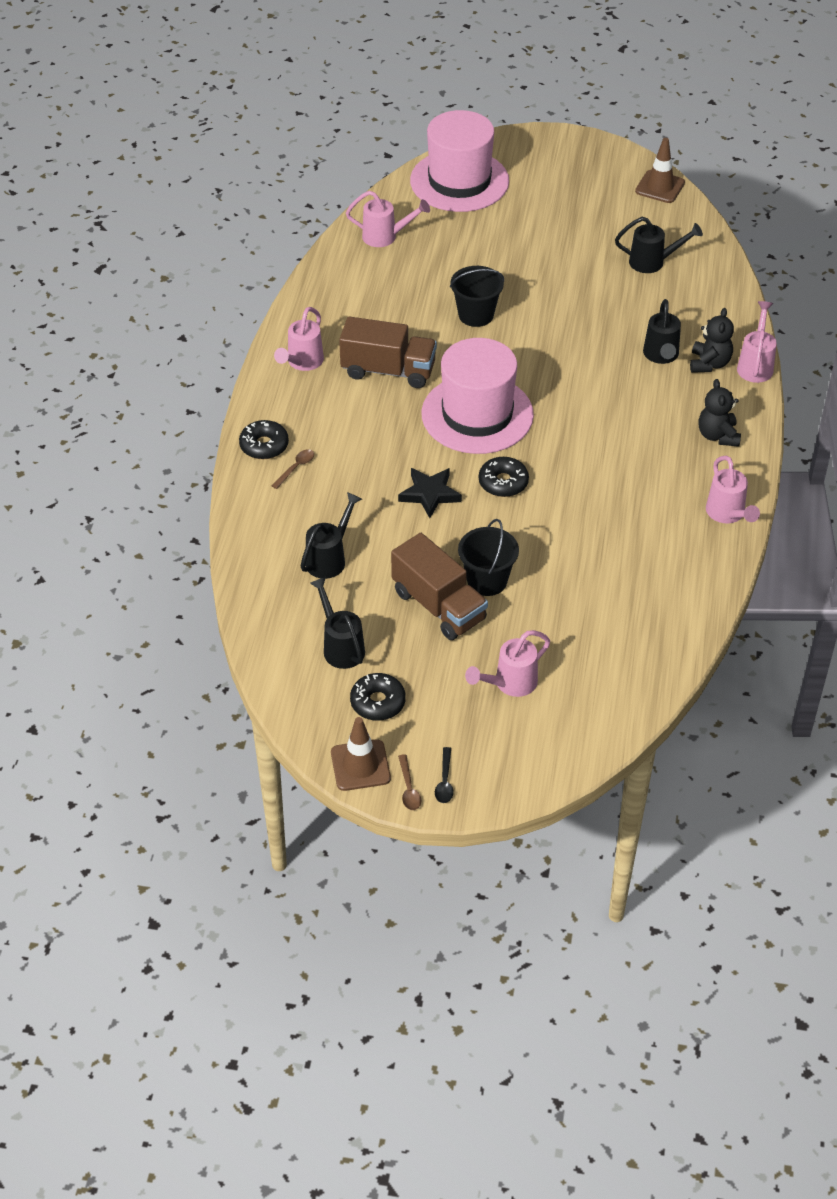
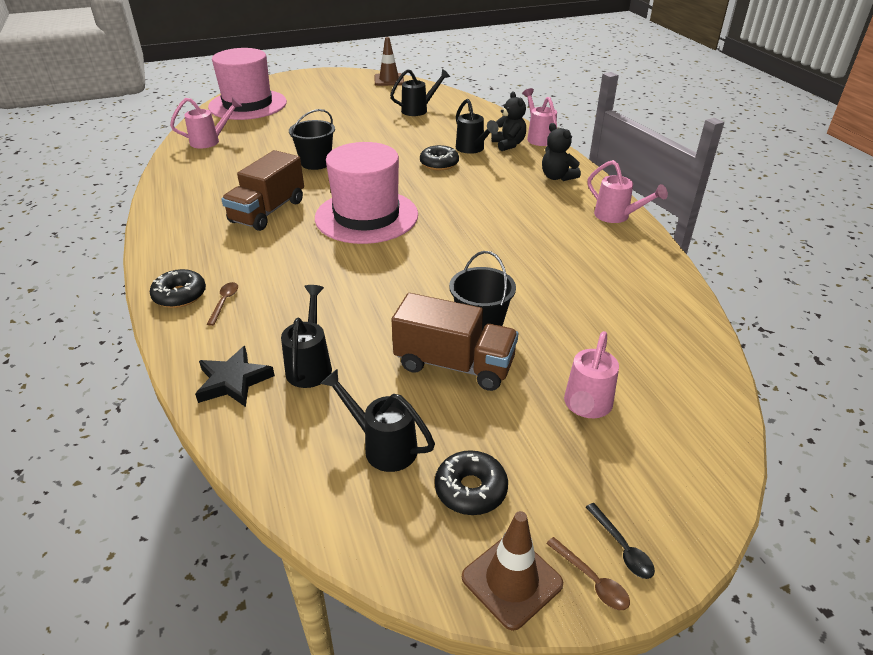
camera: 30 degrees left, 10 degrees down
(302, 363) = (184, 227): pink watering can -> none
(388, 370) = (268, 211): brown truck -> brown truck turned 135 degrees clockwise
(430, 494) = (370, 280): black star -> black star (233, 381)
(503, 482) = (428, 252): black donut -> black donut (439, 164)

